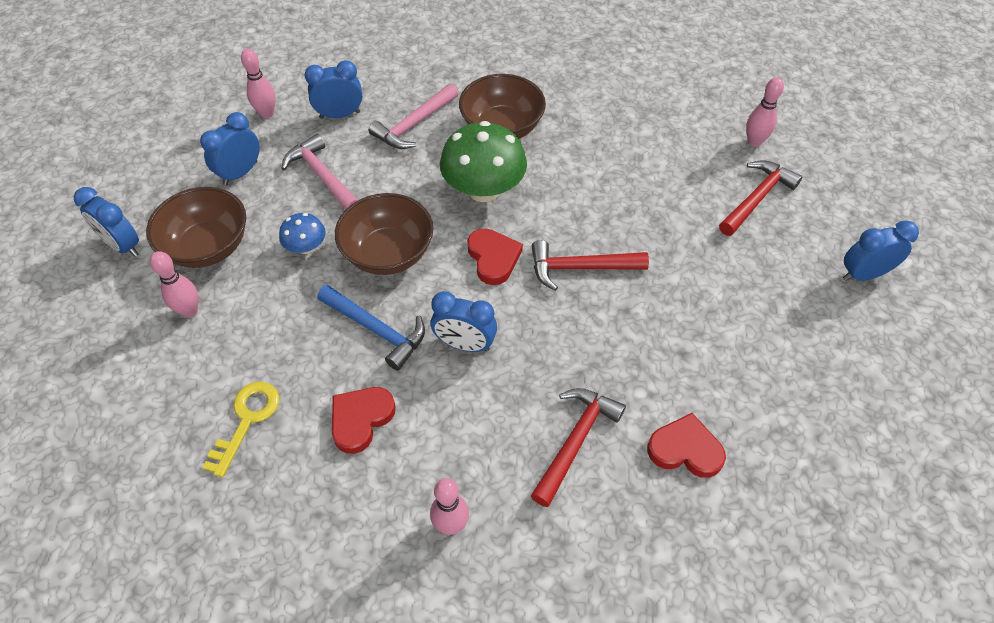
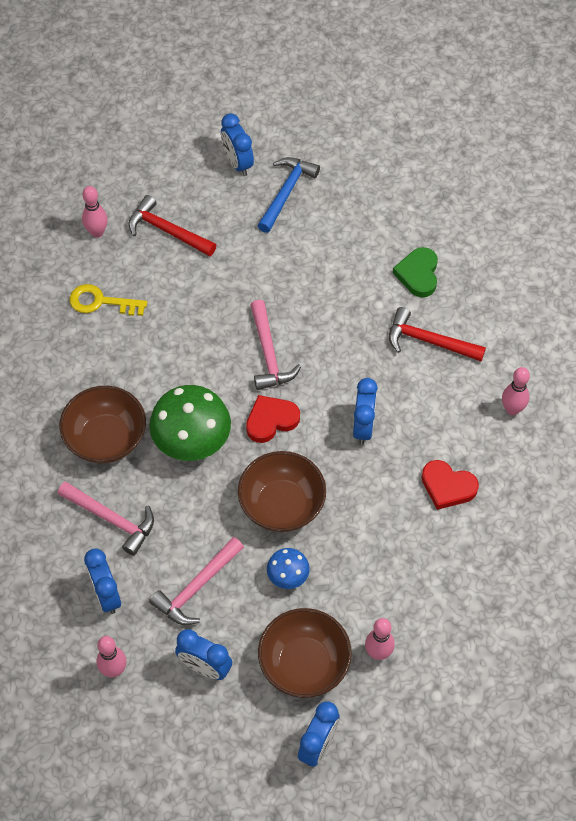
camera: 100 degrees left, 5 degrees up
(247, 420) = (469, 569): yellow key -> yellow key (101, 302)
(376, 330) = (364, 495): blue hammer -> blue hammer (286, 193)
(580, 268) = (268, 354): red hammer -> pink hammer
(685, 449) = (418, 274): red heart -> green heart

